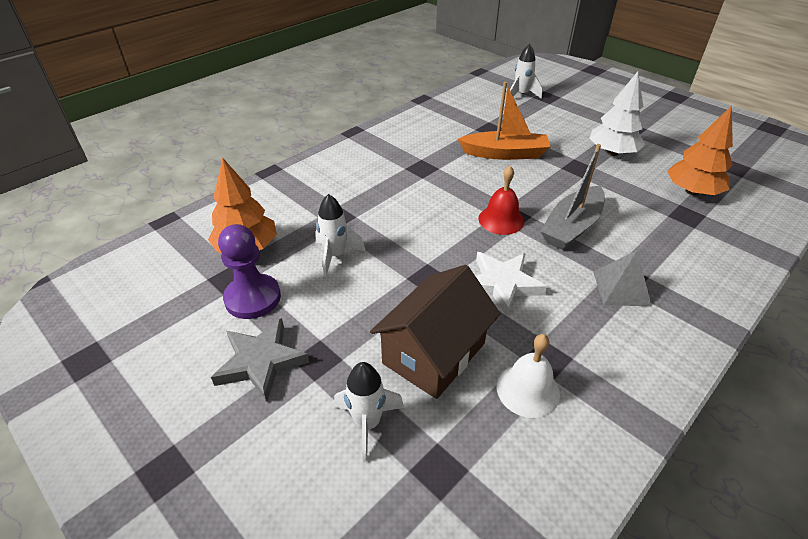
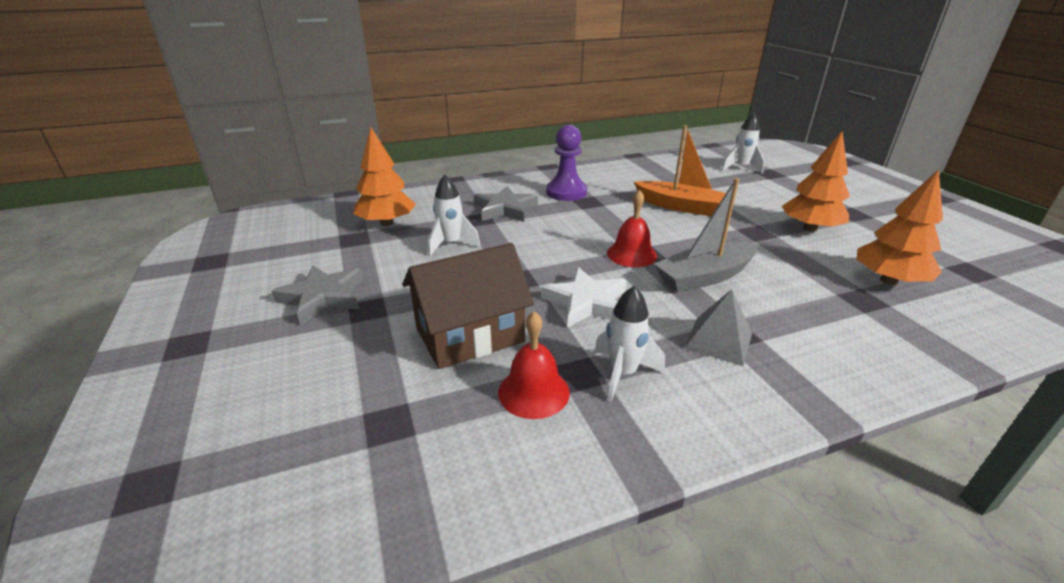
camera: 25 degrees right, 10 degrees down
(253, 298) = (359, 255): purple pawn -> purple pawn (566, 192)
(352, 197) = (505, 209): none -> grey star
(367, 423) = (362, 366): white rocket -> white rocket (622, 373)
(528, 390) = (533, 392): white bell -> red bell
(612, 152) = (810, 228): white tree -> orange tree

